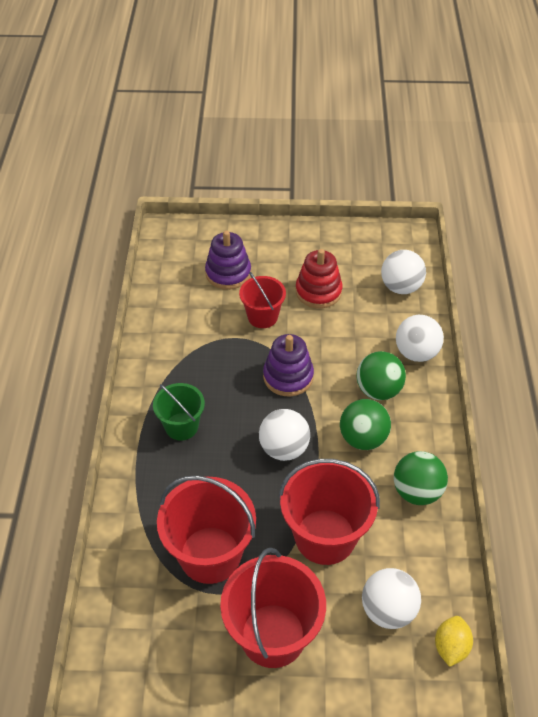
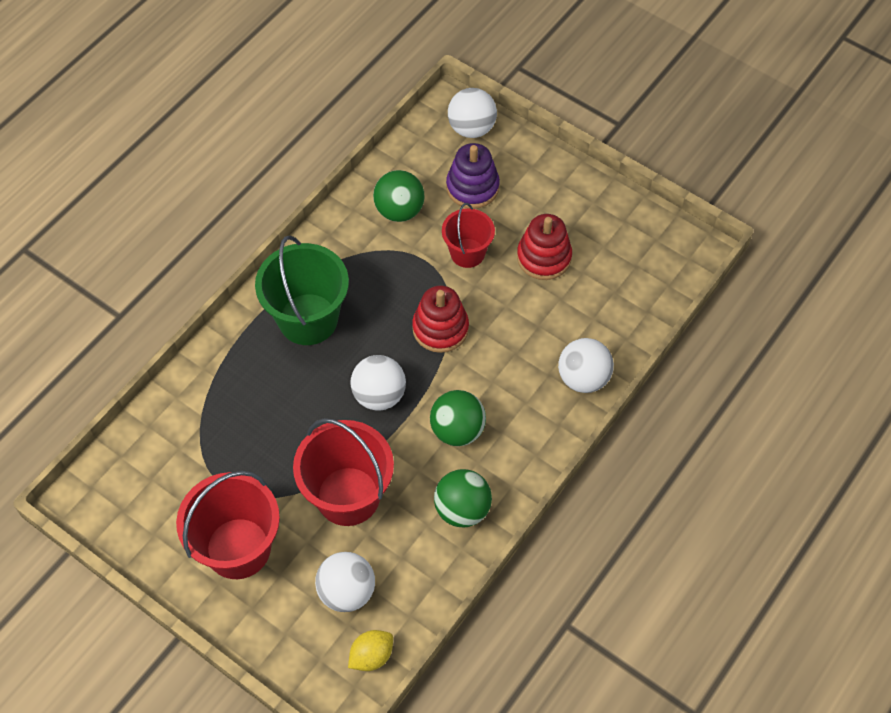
camera: 35 degrees right, 10 degrees up
(181, 426) = (308, 319): green bucket -> green bucket, size x1.68
(210, 554) = (242, 449): red bucket -> none
(288, 376) = (440, 328): purple stacking toy -> red stacking toy
(378, 390) = (513, 393): green ball -> green ball (399, 210)
(401, 287) = (631, 300): white ball -> white ball (471, 128)

